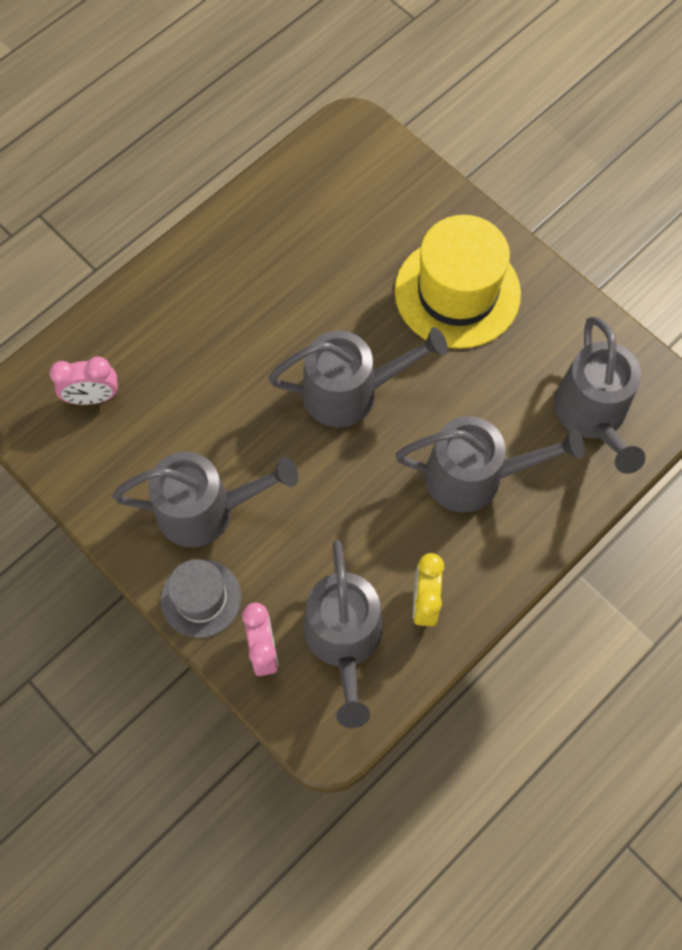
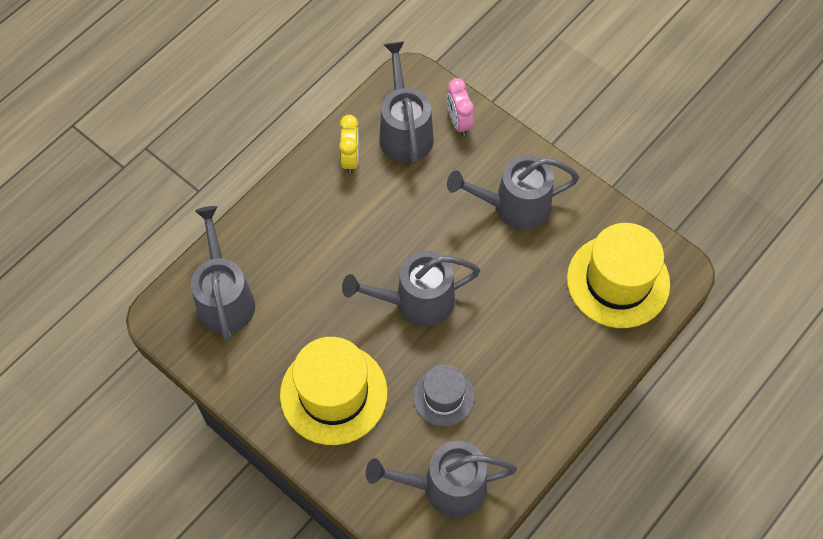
camera: 175 degrees right, 5 degrees down
(93, 397) = (618, 281): pink clock -> yellow hat
(201, 598) = (507, 149): grey hat -> grey hat (443, 396)
(475, 477) = (317, 245): grey watering can -> grey watering can (445, 487)

